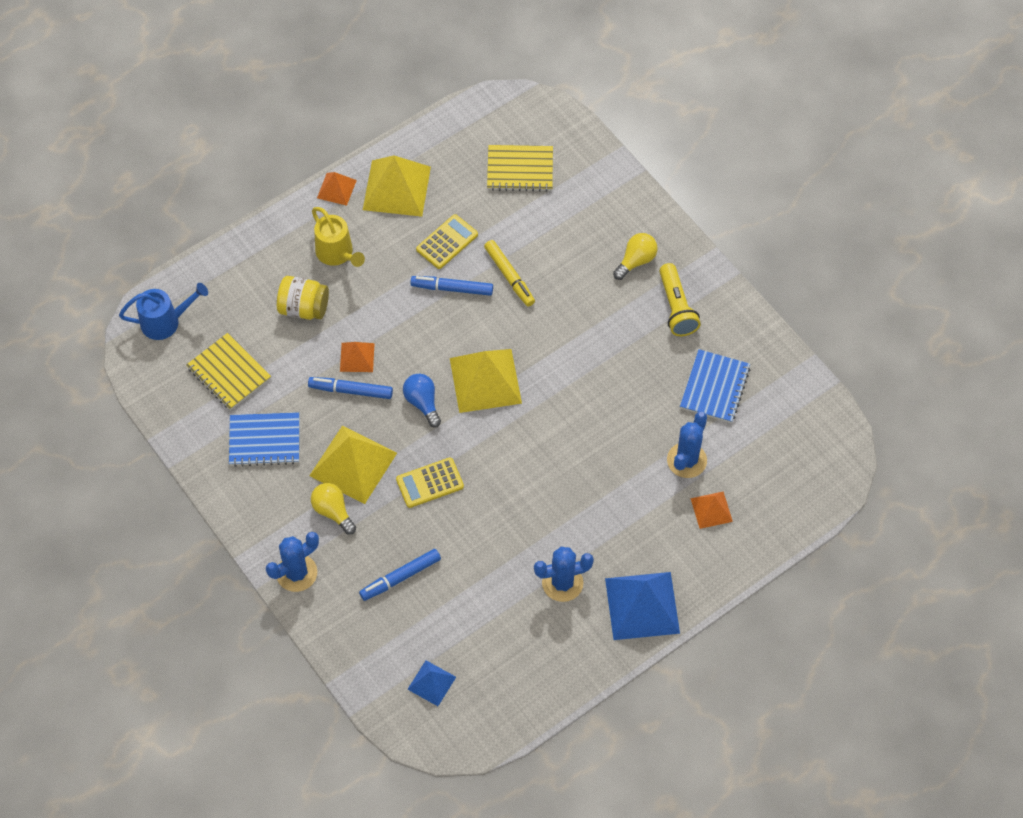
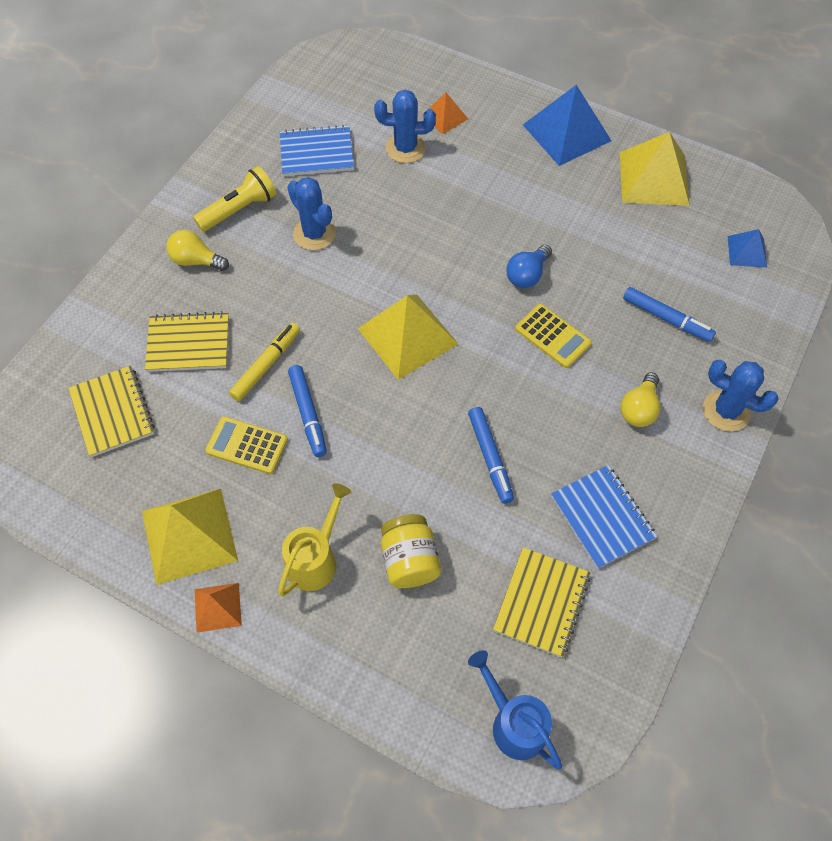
camera: 115 degrees left, 0 degrees up
(353, 464) = (575, 414): yellow pyramid -> yellow pyramid (653, 178)
(357, 357) = (445, 471): orange pyramid -> none
(422, 403) = (466, 381): blue light bulb -> blue light bulb (527, 275)
(556, 232) = (188, 344): none -> yellow notebook
(562, 583) = (584, 193): blue cactus -> blue cactus (314, 234)

